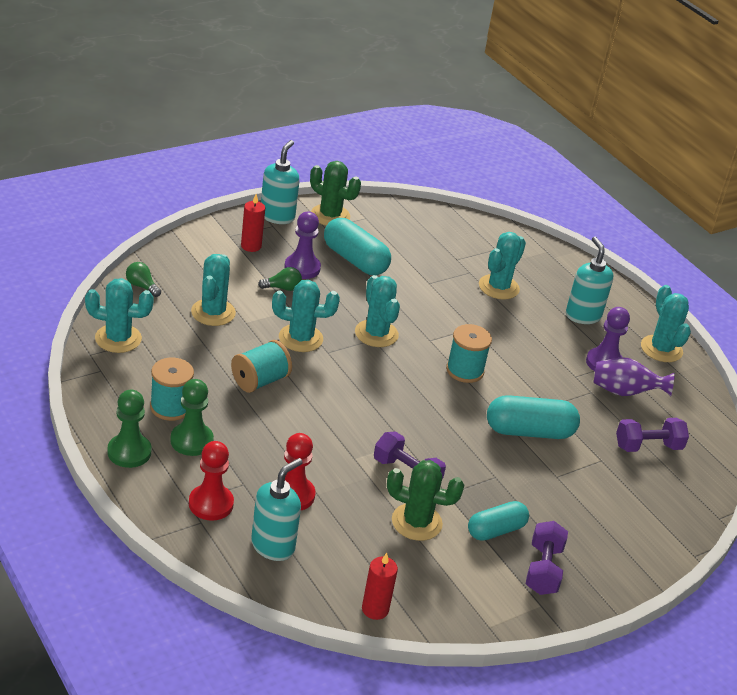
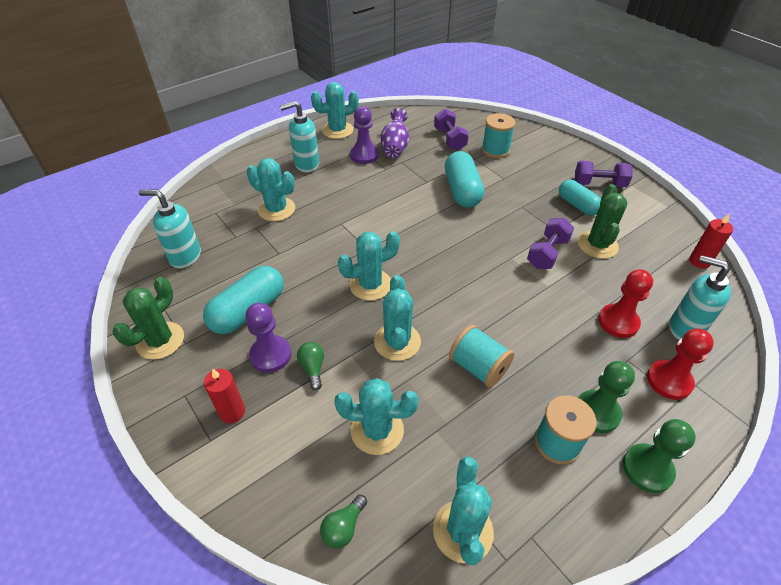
camera: 90 degrees left, 10 degrees up
(277, 216) = (163, 393): turquoise soap dispenser -> turquoise soap dispenser (185, 256)
(465, 370) = (402, 226): turquoise spool -> turquoise spool (495, 150)

